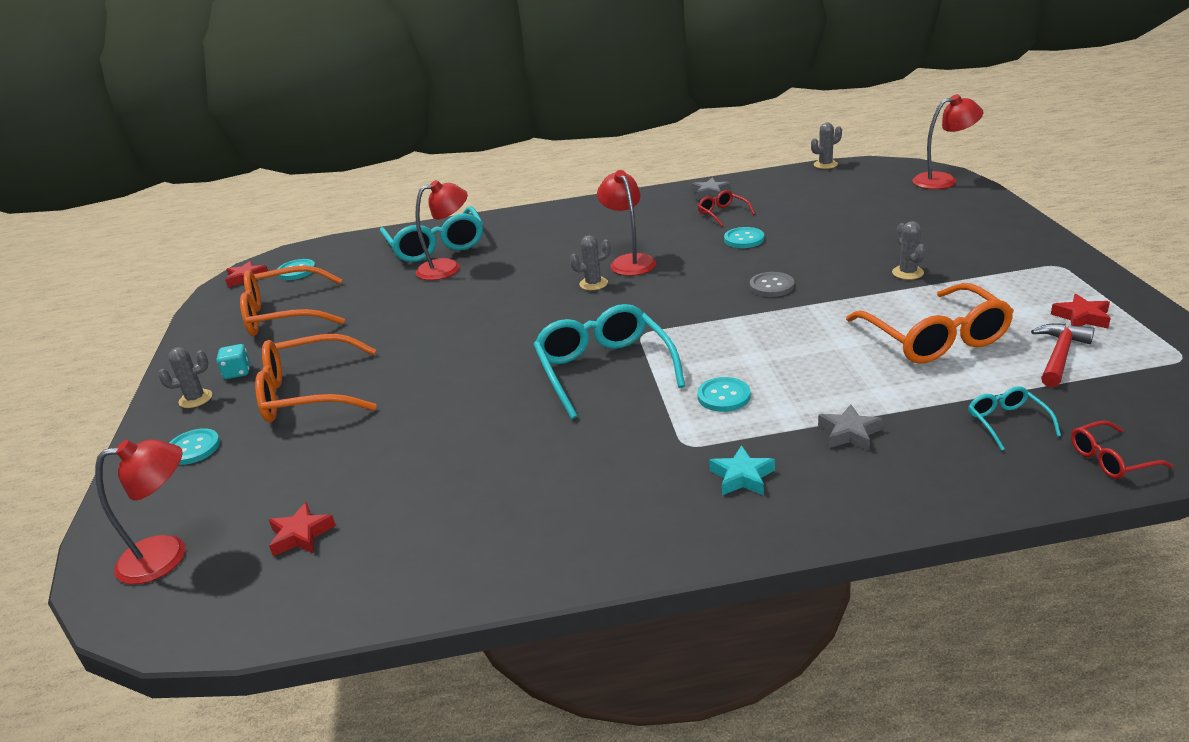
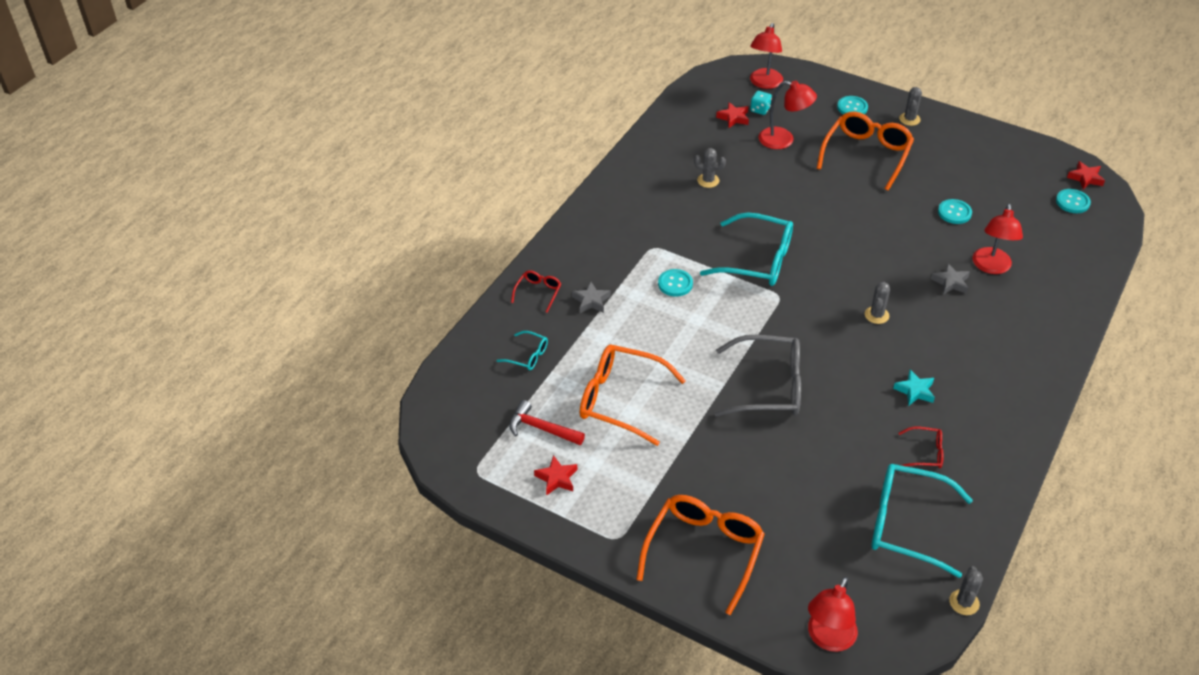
camera: 125 degrees right, 15 degrees up
(237, 372) = (926, 139): turquoise dice -> turquoise dice (760, 110)
(284, 315) = (994, 176): orange glasses -> orange glasses (704, 551)
(436, 246) = (1044, 278): turquoise glasses -> turquoise glasses (906, 524)
(629, 261) = (893, 350): red lamp -> red lamp (783, 140)
(710, 193) = (981, 478): grey star -> grey star (950, 282)
(742, 477) = (608, 248): turquoise star -> turquoise star (915, 391)
(744, 239) = (859, 428): turquoise button -> turquoise button (954, 212)
(771, 286) = (769, 386): grey button -> grey glasses
(907, 273) = (704, 460): grey cactus -> grey cactus (708, 180)
(1059, 356) = (542, 428): red hammer -> red hammer turned 135 degrees clockwise
(1110, 459) = (465, 361): red glasses -> red glasses (538, 292)

